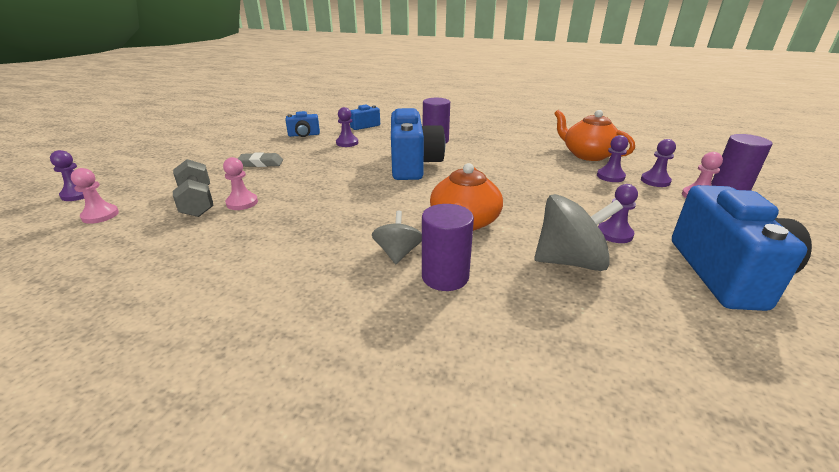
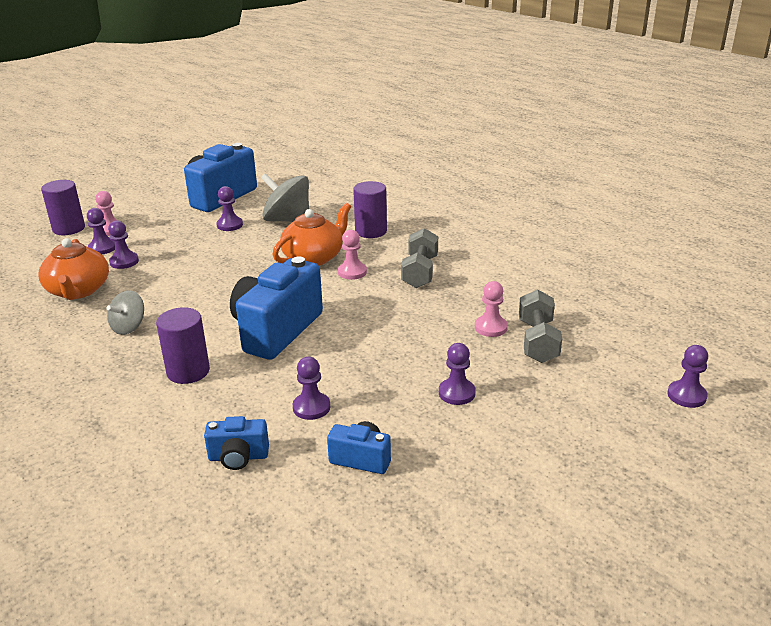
camera: 150 degrees left, 0 degrees up
(100, 215) = (636, 350): pink pawn -> pink pawn (352, 272)
(261, 163) = (456, 393): grey eraser -> purple pawn
(336, 236) = (420, 272): none -> grey dumbbell
(398, 253) = (386, 250): grey spinning top -> grey spinning top (129, 327)

